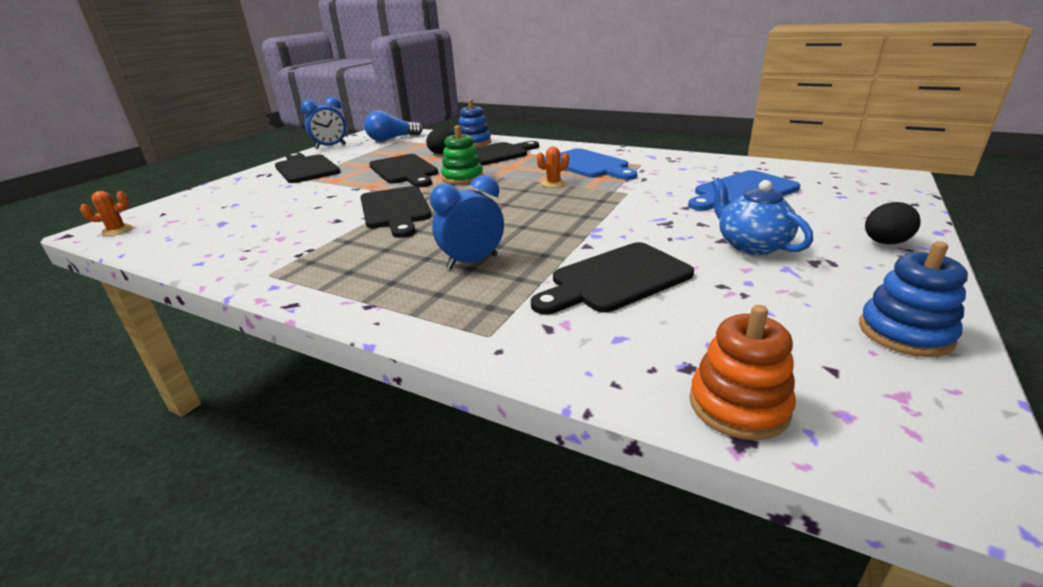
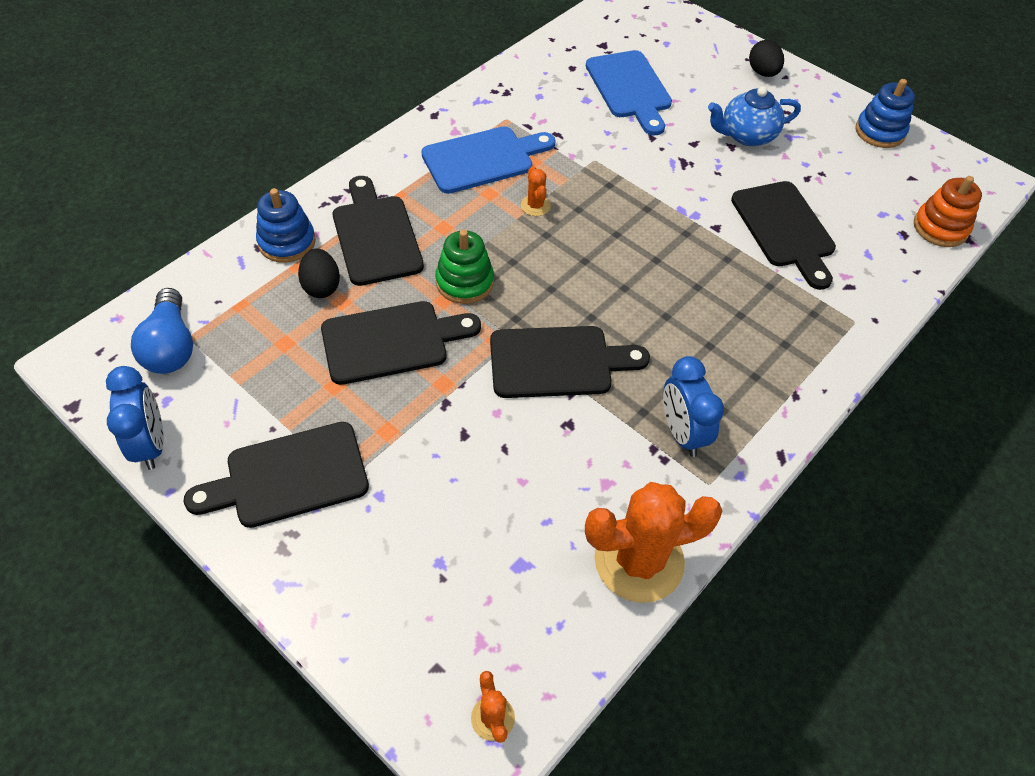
camera: 80 degrees left, 25 degrees up
(205, 256) = (639, 560): none -> orange cactus
(472, 262) = (727, 312): blue clock -> blue clock (682, 433)

